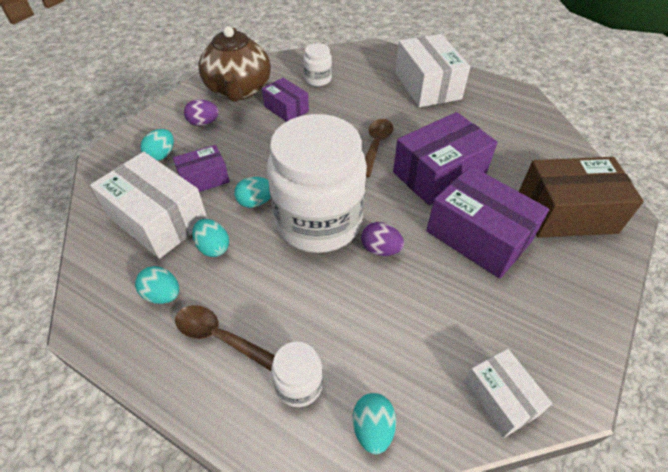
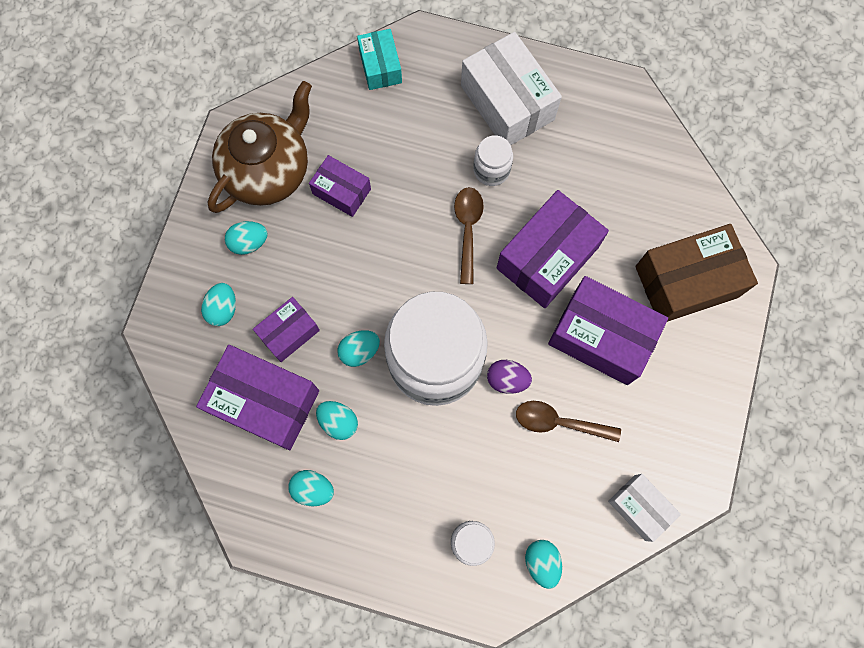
camera: 15 degrees left, 25 degrees up
(158, 219) = (265, 401): white box -> purple box
(204, 123) = (249, 243): purple egg -> turquoise egg
(219, 336) = (385, 517): brown spoon -> brown spoon (559, 422)
(239, 90) = (268, 170): brown teapot -> brown teapot turned 120 degrees counterclockwise
(318, 79) = (364, 123): white jar -> white jar (491, 170)
(341, 57) = (380, 67): none -> turquoise box

